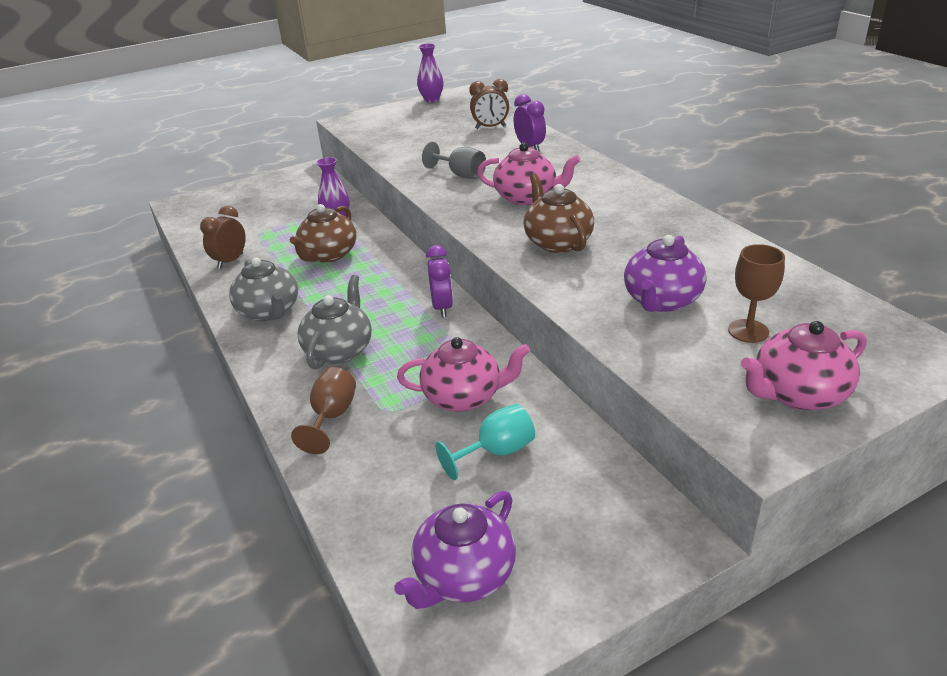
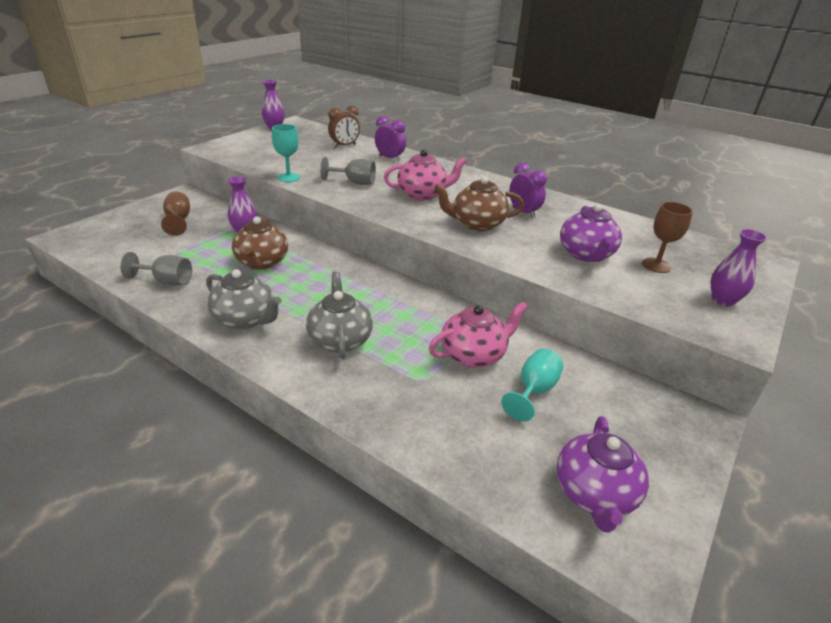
camera: 30 degrees left, 0 degrees up
(230, 261) = (167, 281): brown clock -> grey goblet
(332, 417) = (380, 397): brown goblet -> brown goblet (178, 221)
(395, 162) = (288, 177): none -> turquoise goblet
(442, 307) = (397, 289): purple clock -> purple clock (523, 212)
(557, 242) = (477, 224): brown teapot -> brown teapot turned 45 degrees counterclockwise
(797, 394) = (723, 300): pink teapot -> purple vase

